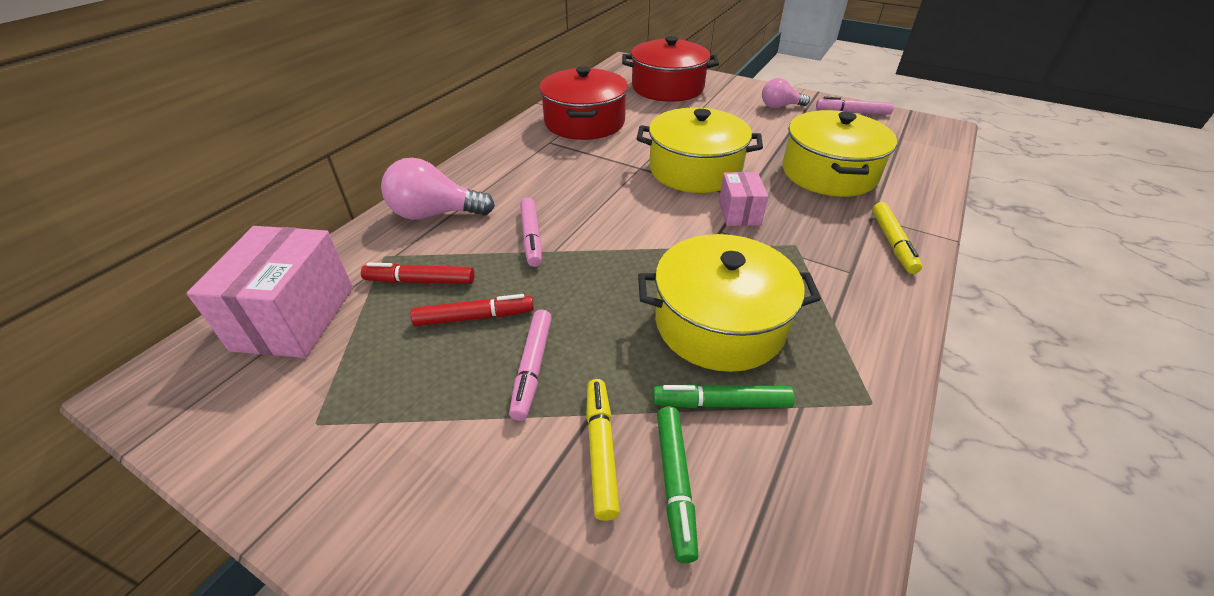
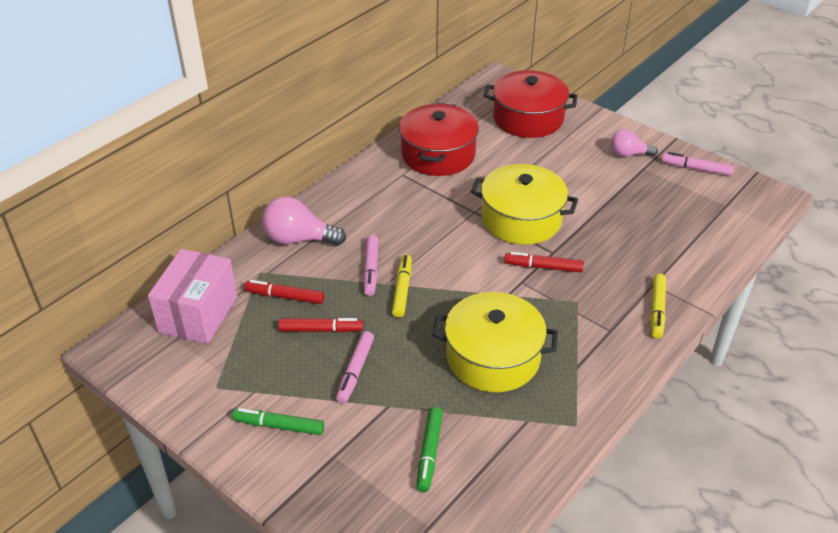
camera: 10 degrees right, 0 degrees up
(601, 450) = (389, 428): yellow marker -> yellow marker (402, 290)
(721, 403) = (474, 411): green marker -> green marker (279, 426)
(739, 213) = (543, 267): pink box -> red marker
(829, 173) = (638, 236): yellow pot -> none

